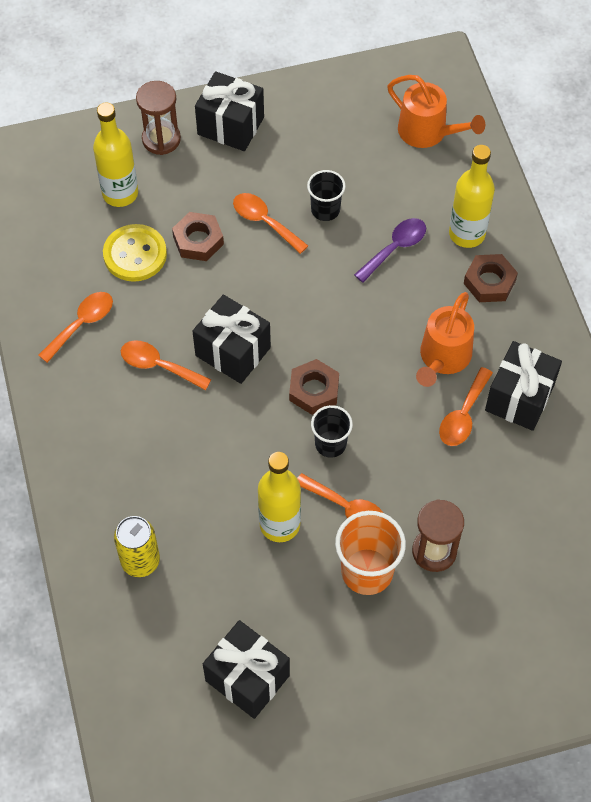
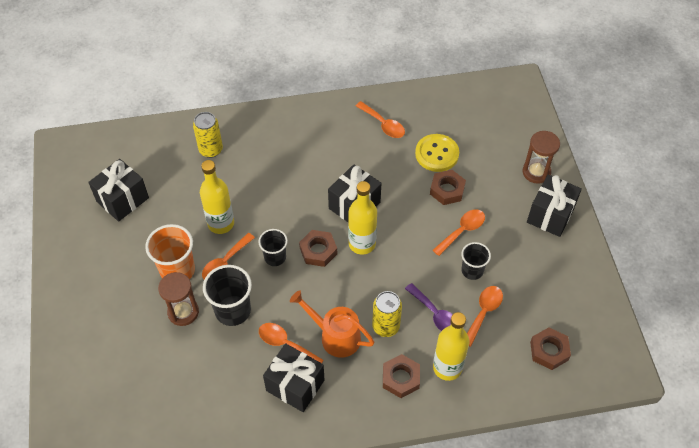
camera: 95 degrees right, 5 degrees down
(120, 193) = (488, 147): yellow bottle -> yellow bottle (362, 244)
(158, 365) = (348, 164): orange spoon -> orange spoon (483, 312)
(420, 302) = (386, 326): none -> yellow can
(422, 487) = (233, 310): none -> black cup
(428, 132) = (549, 351): orange watering can -> brown nut

